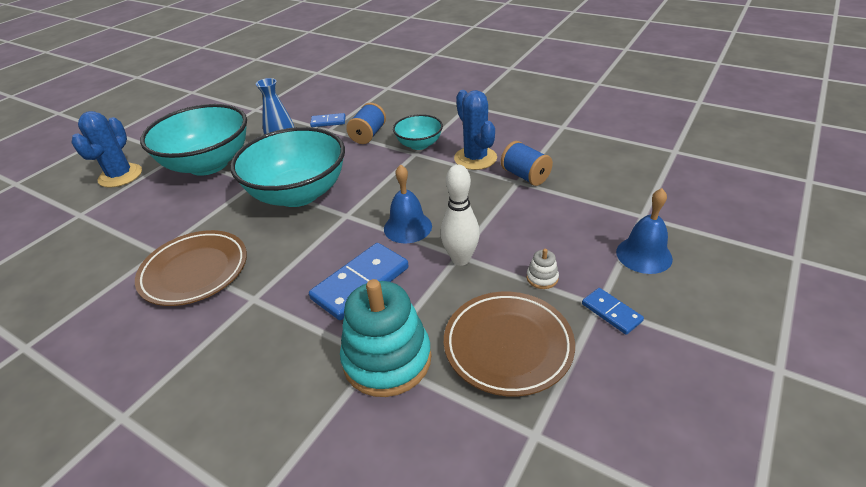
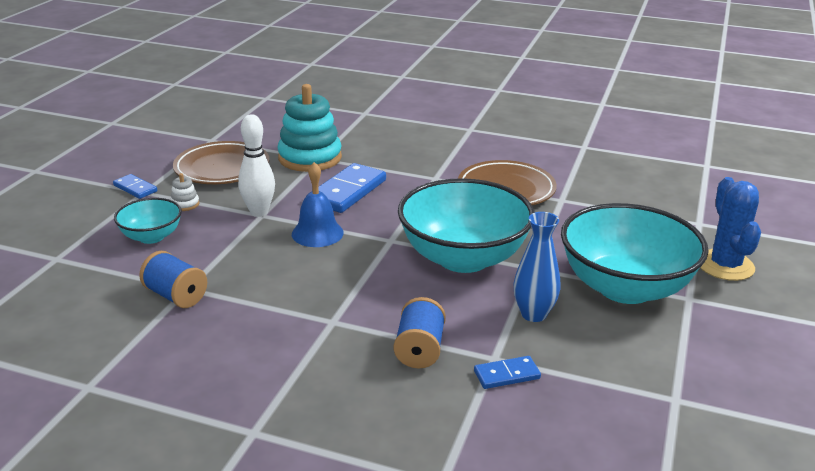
camera: 165 degrees right, 10 degrees down
(419, 144) = (330, 336): turquoise bowl -> turquoise bowl (151, 237)
(475, 158) = (242, 318): blue cactus -> none
(644, 255) = (81, 225): blue bell -> none

